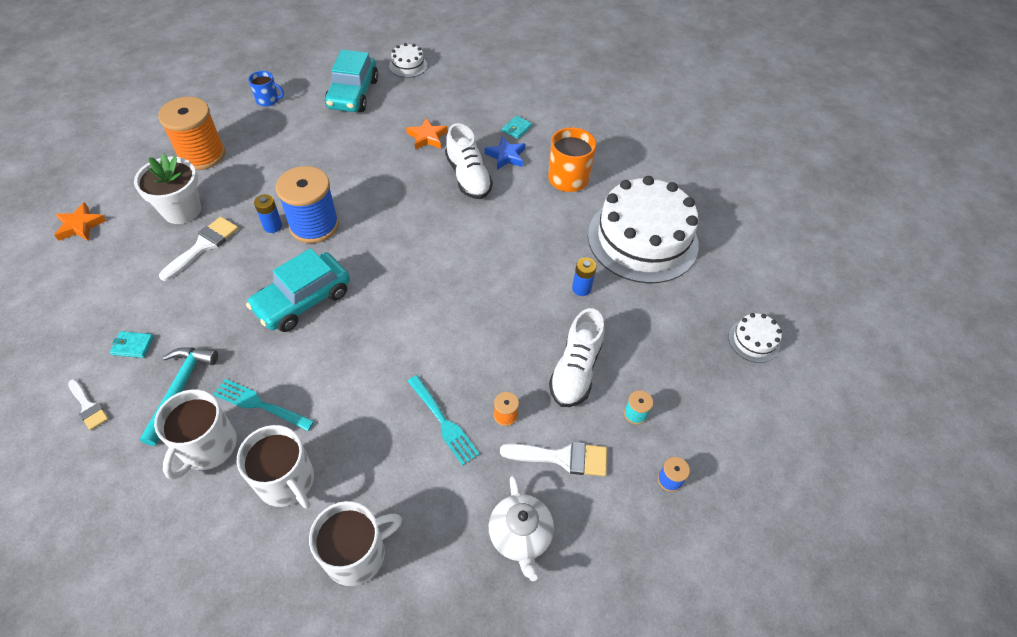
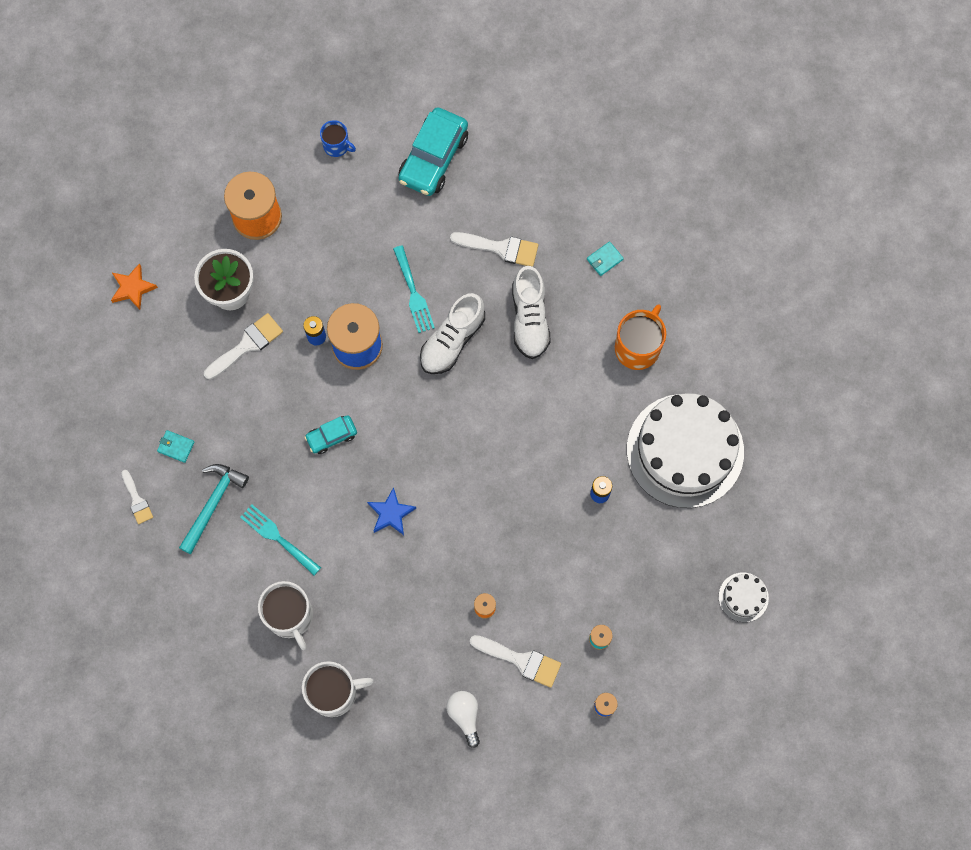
camera: 20 degrees right, 20 degrees up
(208, 447) = (231, 566): white mug -> none
(303, 300) = (331, 436): turquoise car -> turquoise car, size x0.54
(408, 65) = (507, 122): white cake -> none
(427, 137) = (501, 248): orange star -> white brush
(443, 422) = (429, 599): turquoise fork -> turquoise fork (413, 293)
(506, 156) = (579, 298): blue star -> blue star (391, 513)
(520, 536) = (464, 716): white teapot -> white light bulb
(575, 370) = (562, 581): white shoe -> white shoe (452, 340)

